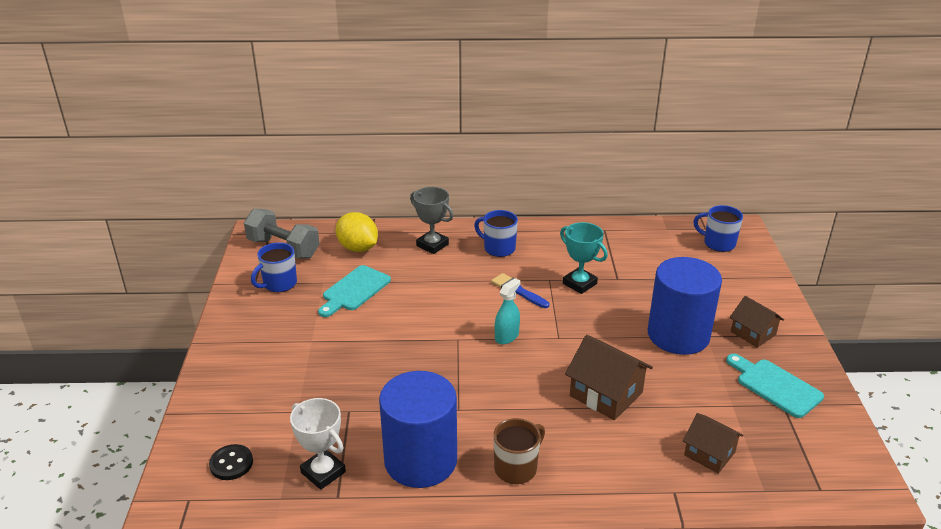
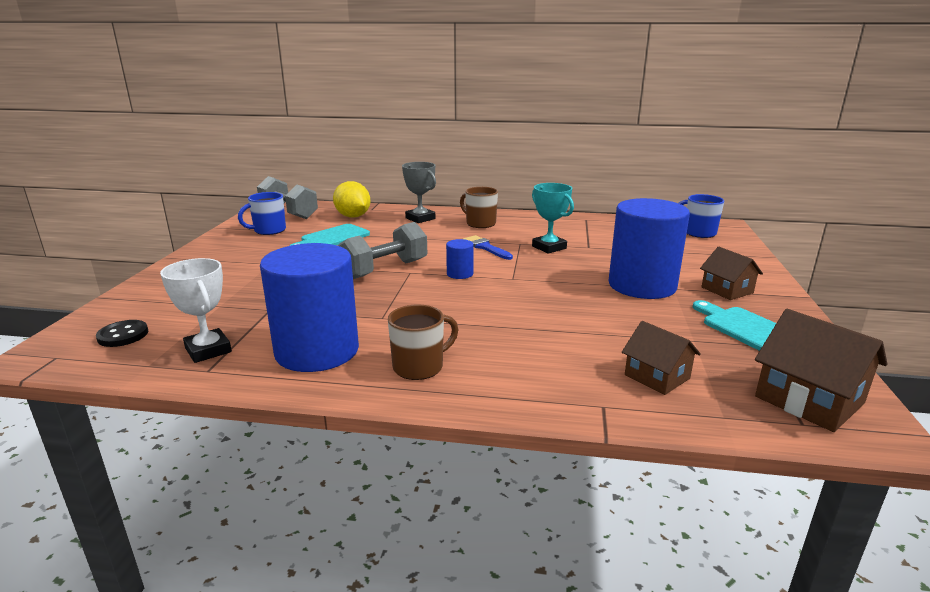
camera: 10 degrees right, 10 degrees down
(431, 338) = (384, 269): none -> grey dumbbell
(498, 248) = (480, 223): blue mug -> brown mug
(506, 336) = (460, 274): turquoise spray bottle -> blue cylinder
(606, 394) = (547, 320): brown house -> brown house (809, 400)

